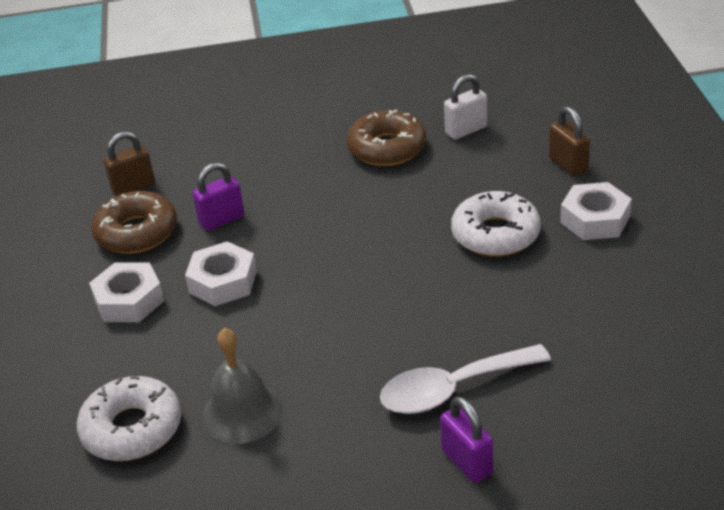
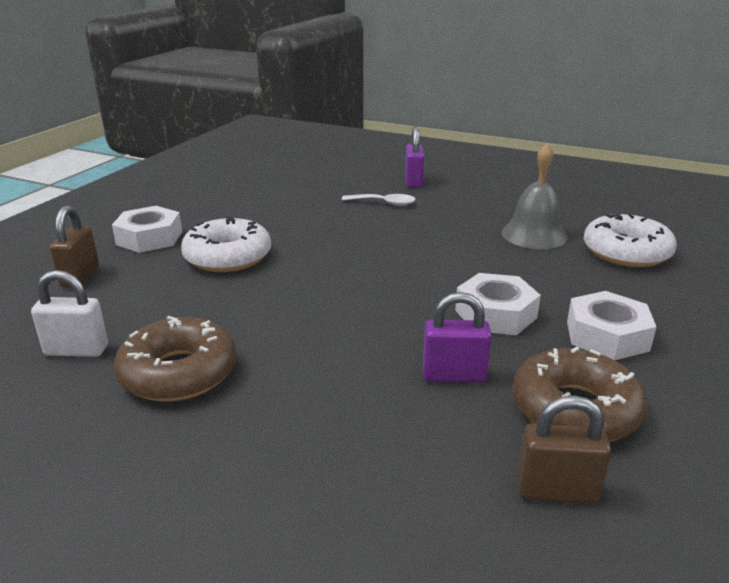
camera: 150 degrees left, 10 degrees down
(452, 389) = (384, 203): white spoon -> white spoon, size x0.57

